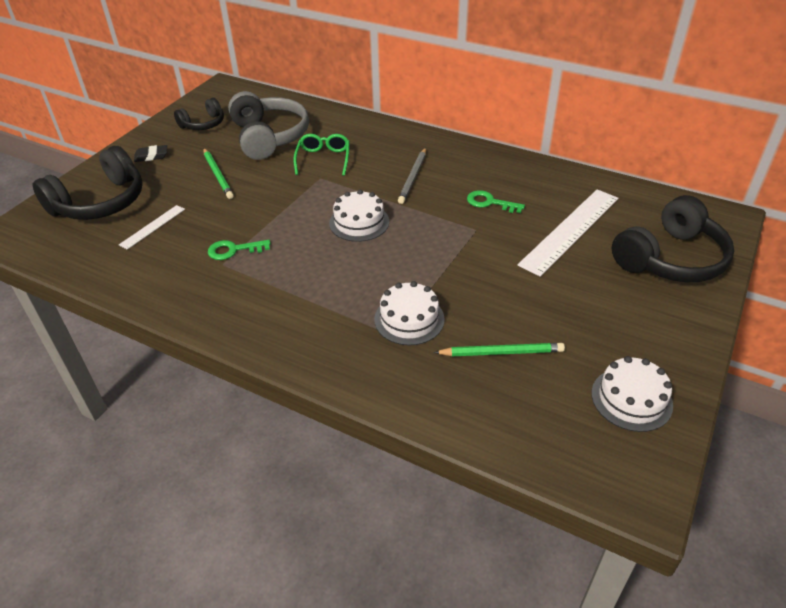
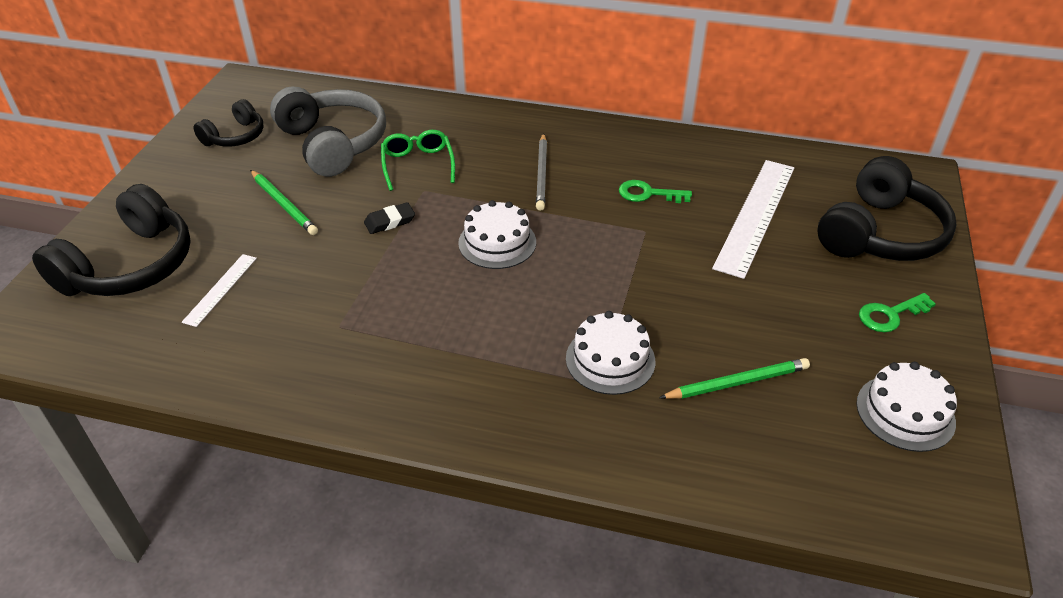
camera: 15 degrees left, 0 degrees up
(151, 156) = (179, 190): black eraser -> black eraser (390, 221)
(234, 250) = (347, 305): green key -> green key (890, 315)

